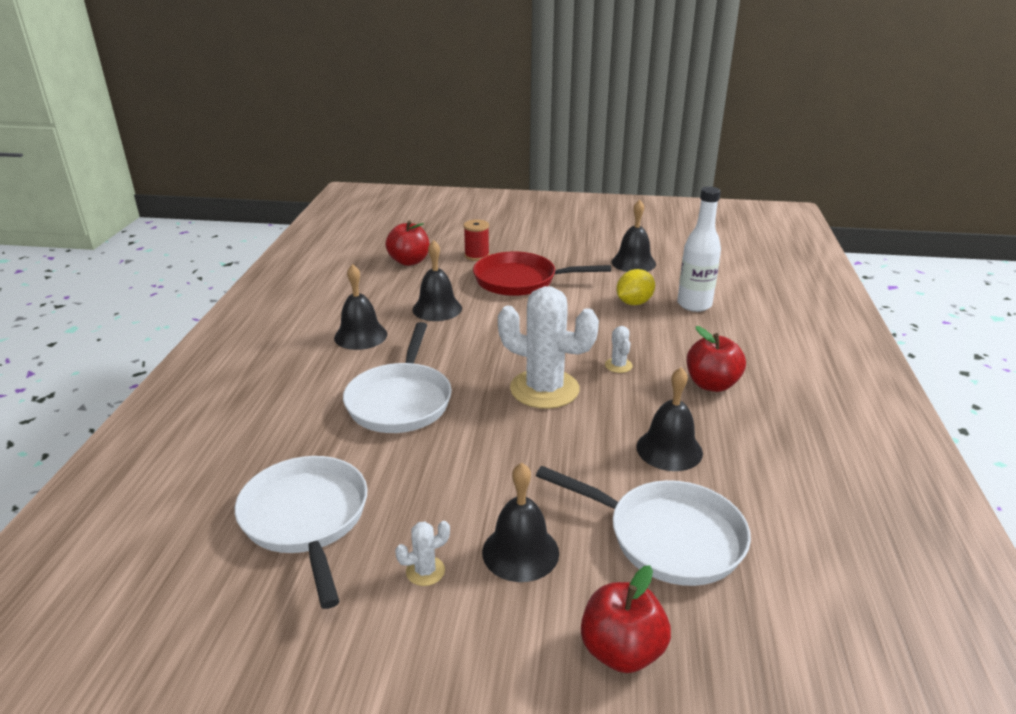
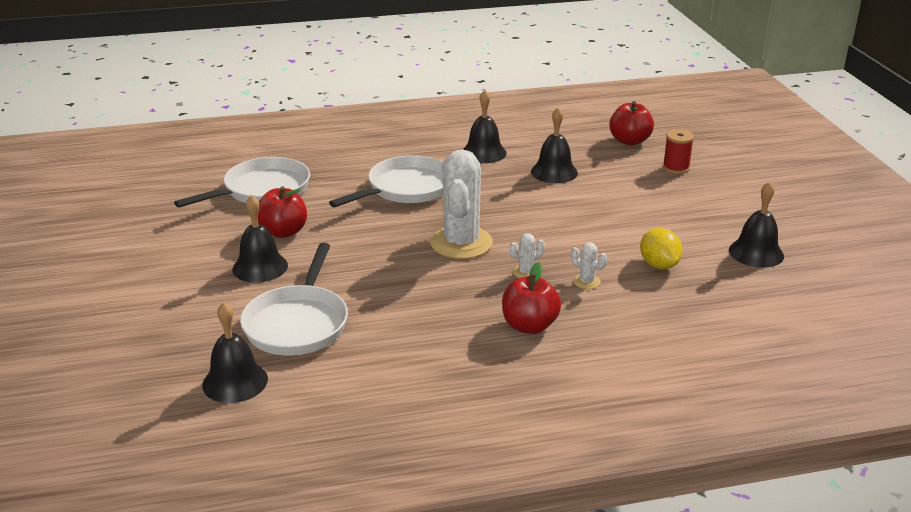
camera: 70 degrees right, 0 degrees up
(400, 400) = (405, 189): white pan -> white pan turned 150 degrees clockwise
(425, 571) = (231, 238): white cactus -> white cactus (586, 281)
(521, 281) = (646, 198): red pan -> none
(621, 651) = (183, 317): red apple -> red apple (283, 232)
(634, 303) = (658, 265): yellow lemon -> yellow lemon turned 45 degrees clockwise
(669, 449) = (409, 313): black bell -> black bell (235, 382)
(694, 305) = (689, 301): white bottle -> none

